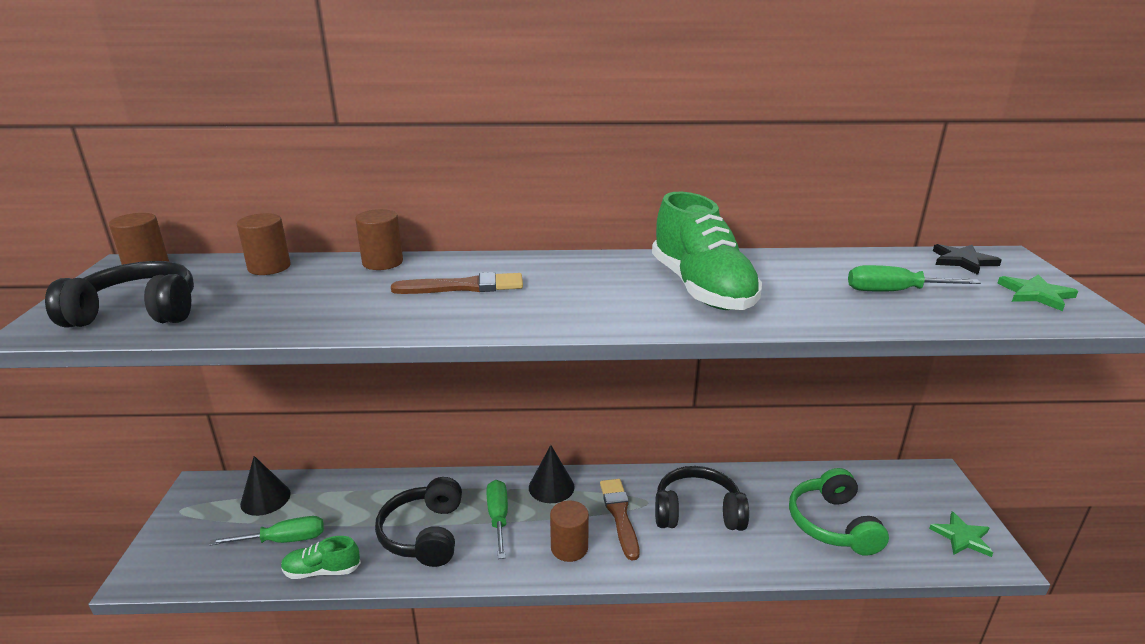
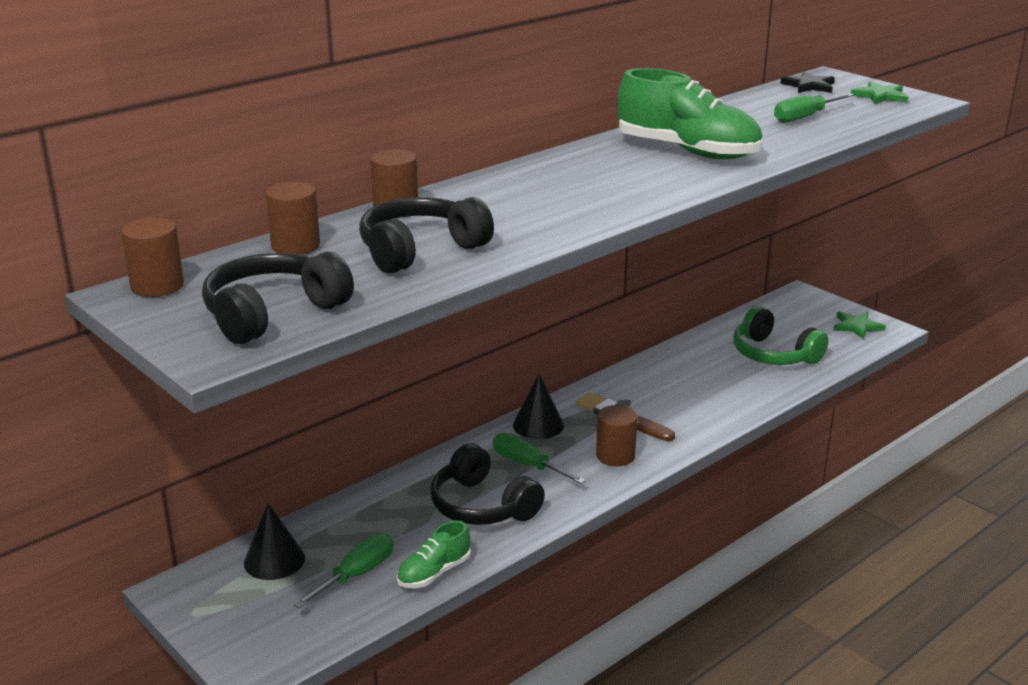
camera: 40 degrees left, 0 degrees up
(464, 287) = (515, 203): brown brush -> none
(697, 512) = (675, 389): black headphones -> black headphones (420, 250)

